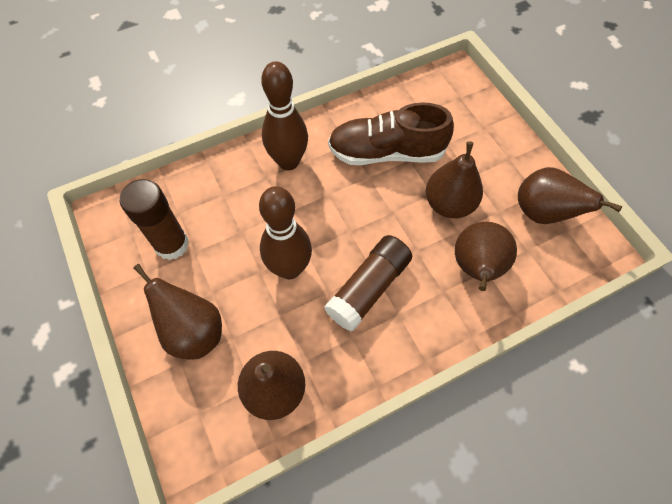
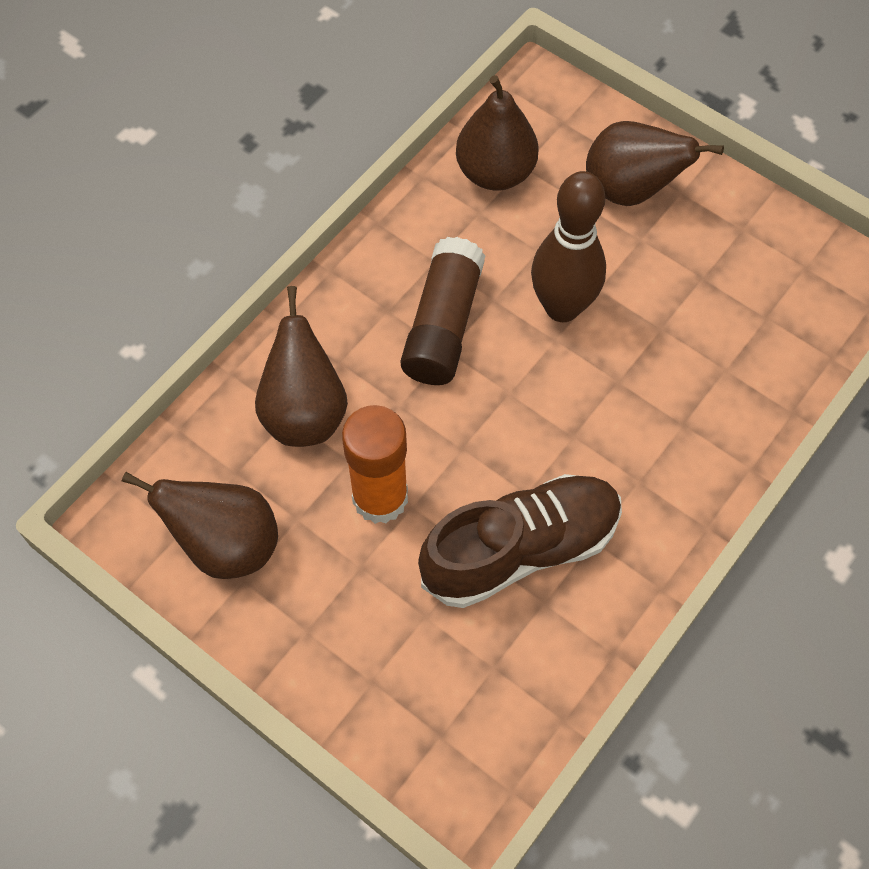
camera: 155 degrees right, 0 degrees up
(172, 244) = (739, 273): brown glue stick -> none
(288, 161) = (667, 464): brown bowling pin -> none
(449, 204) = (380, 498): brown pear -> orange glue stick

